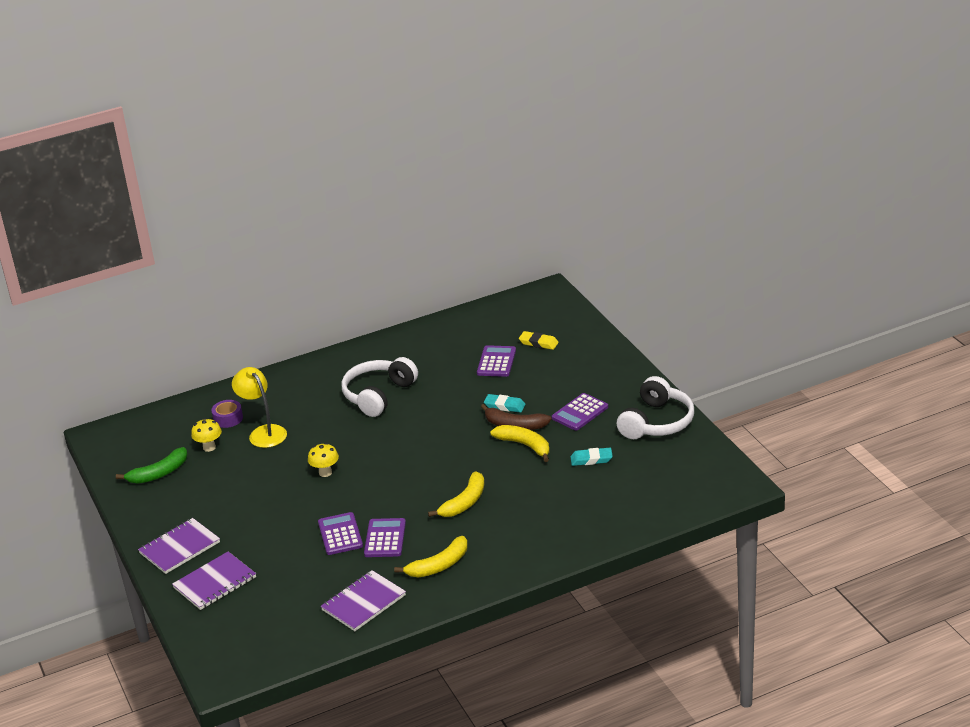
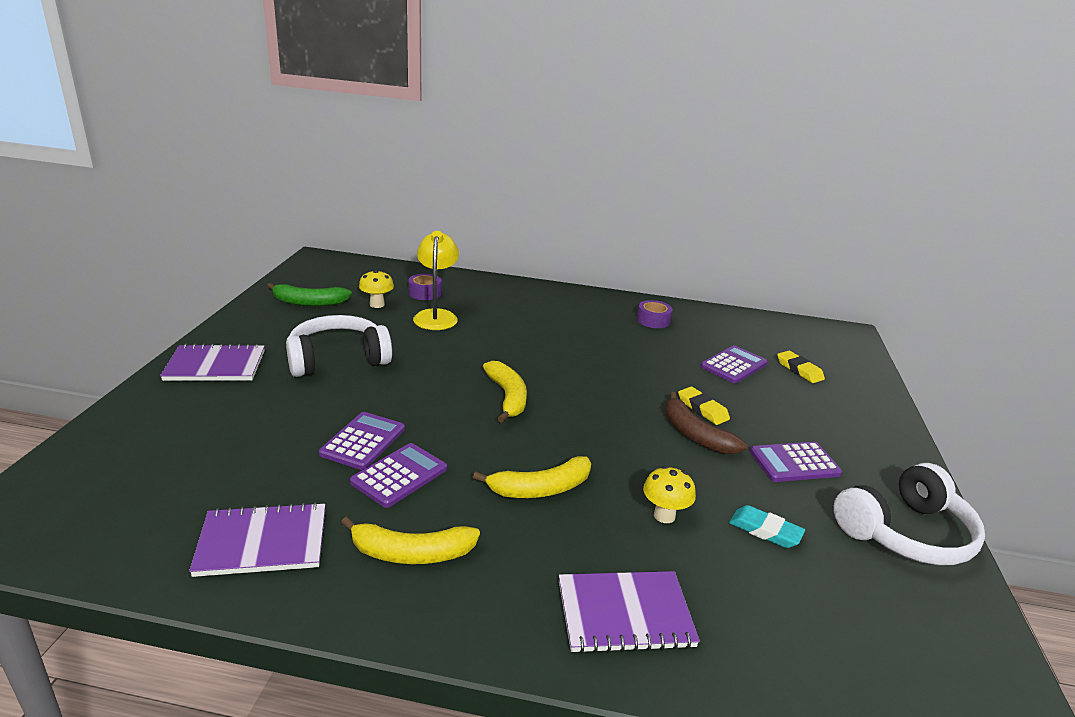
camera: 30 degrees right, 5 degrees down
(215, 583) = (180, 415): purple notebook -> purple notebook (624, 614)
(325, 473) = (438, 374): yellow mushroom -> yellow mushroom (664, 515)
(378, 395) = (578, 337): white headphones -> white headphones (337, 359)
(413, 352) = (653, 320): none -> purple tape
(504, 406) = (702, 409): turquoise eraser -> yellow eraser
(525, 445) = (686, 463): yellow banana -> yellow banana (507, 397)

